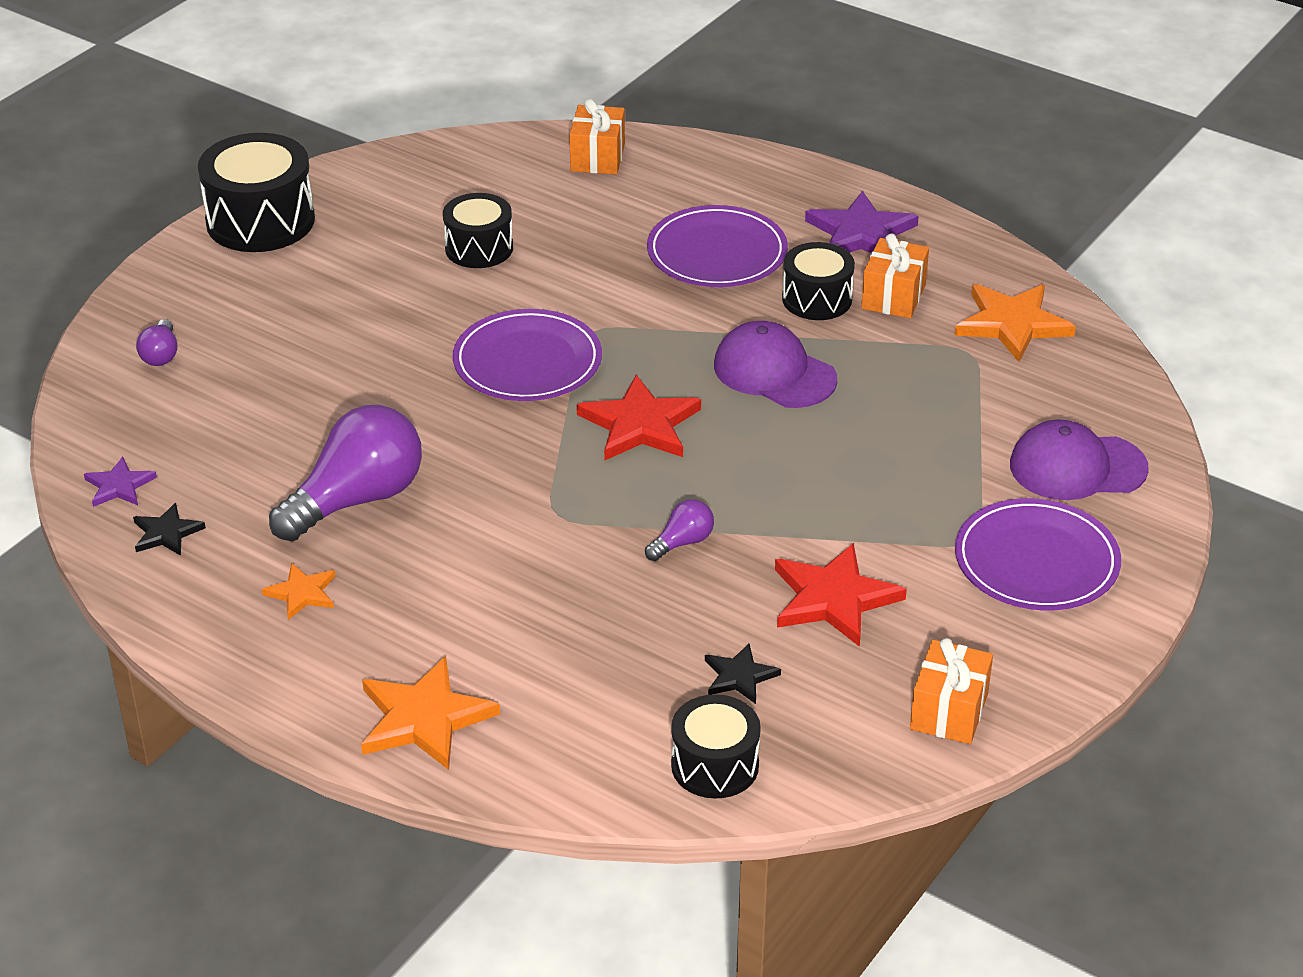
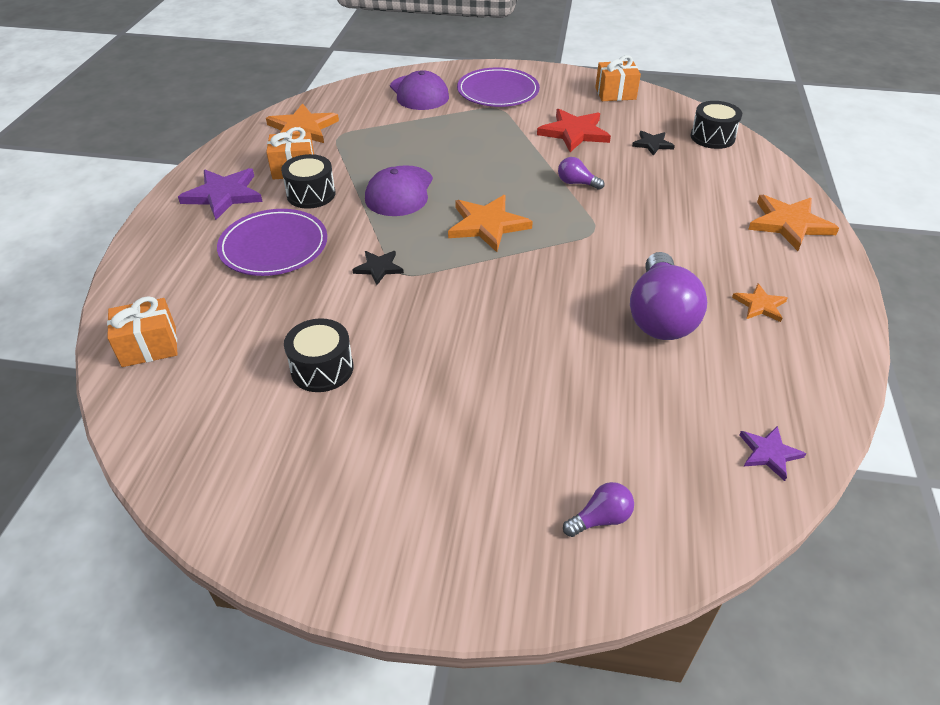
camera: 115 degrees left, 5 degrees up
(166, 533) = (783, 397): black star -> black star (379, 268)
(260, 221) = (344, 553): black drum -> none
(356, 500) = (660, 316): purple light bulb -> purple light bulb turned 105 degrees counterclockwise
(527, 362) = (456, 291): purple plate -> none
(640, 424) = (487, 225): red star -> orange star

